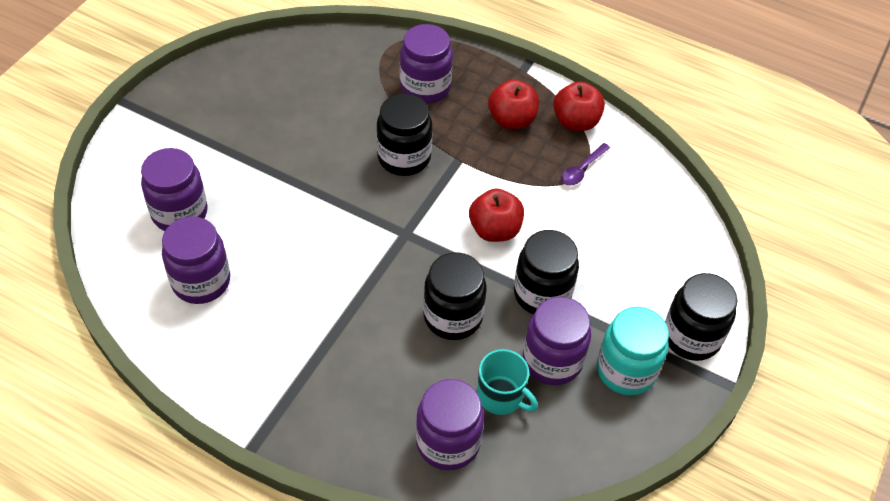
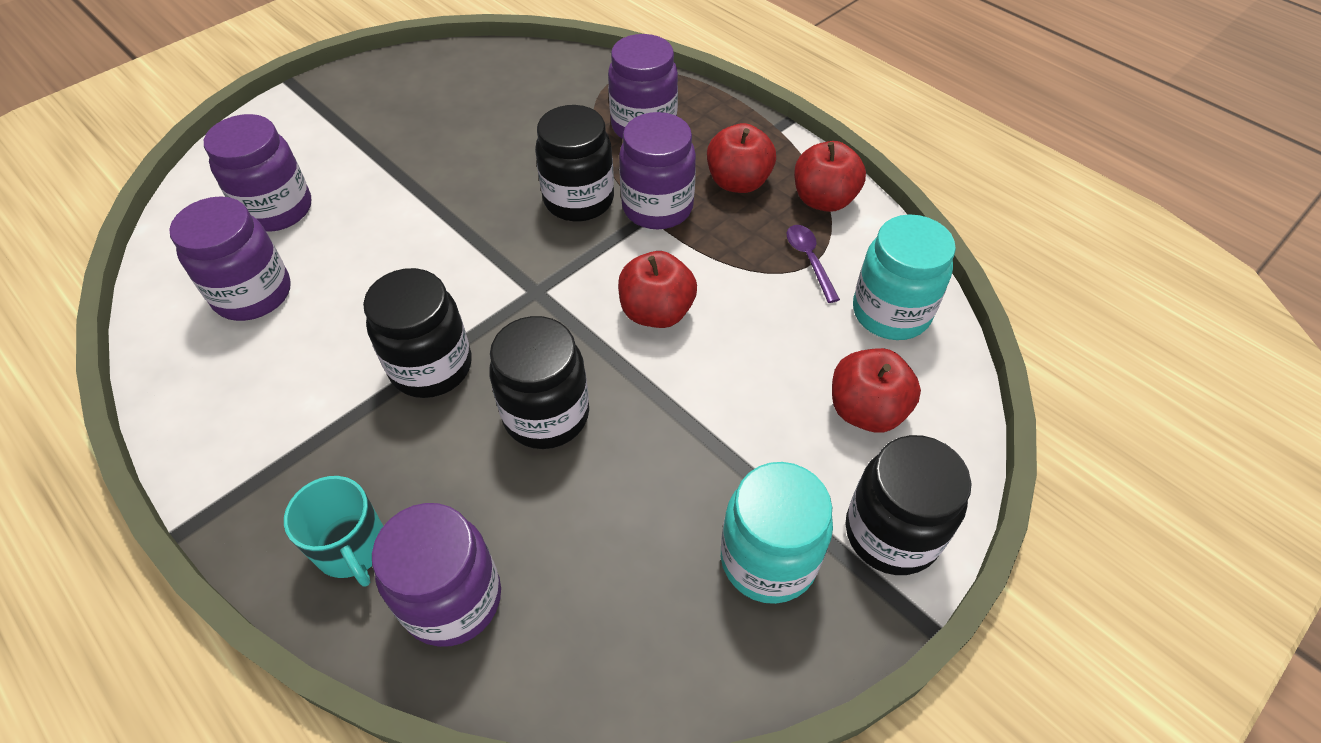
camera: 20 degrees right, 0 degrees up
(501, 396) = (563, 549): turquoise mug -> turquoise mug (352, 548)
(542, 294) = (686, 413): black jar -> black jar (431, 367)
(552, 361) = (661, 514): purple jar -> purple jar (657, 208)
(582, 169) = (809, 260): purple spoon -> purple spoon turned 105 degrees clockwise
(647, 196) = (890, 313): none -> turquoise jar
(652, 265) = (866, 410): none -> red apple

